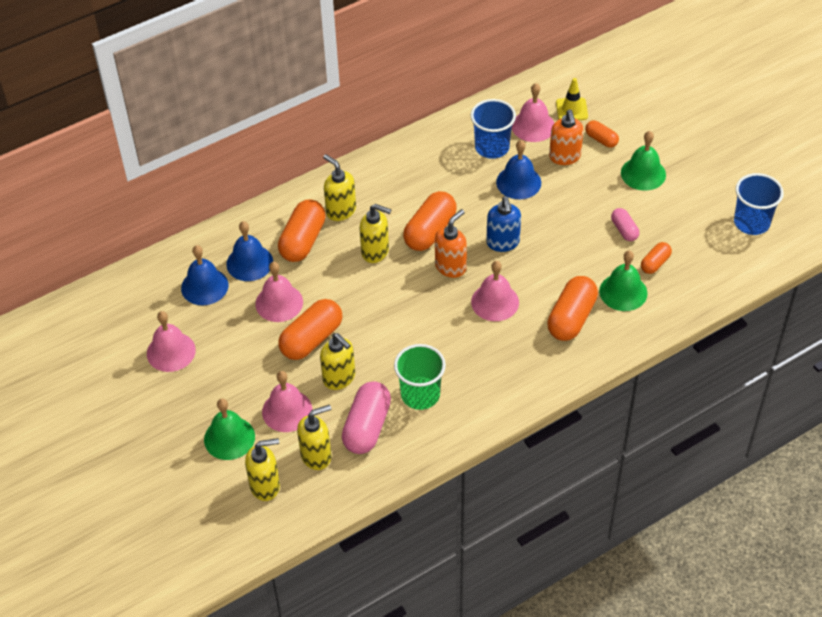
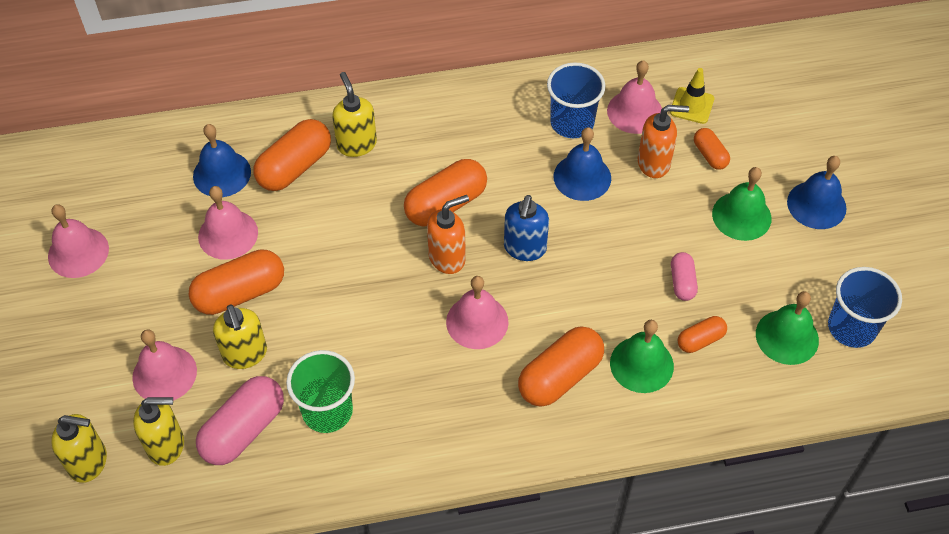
camera: 20 degrees right, 5 degrees up
(204, 286) = (157, 185): blue bell -> blue bell (816, 205)
(229, 438) = (82, 384): green bell -> green bell (787, 337)
(375, 251) = (370, 208): yellow soap dispenser -> none
(565, 157) = (654, 163): orange soap dispenser -> orange soap dispenser turned 105 degrees counterclockwise

